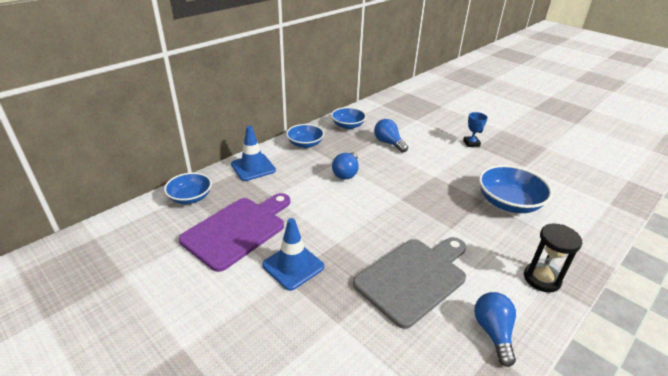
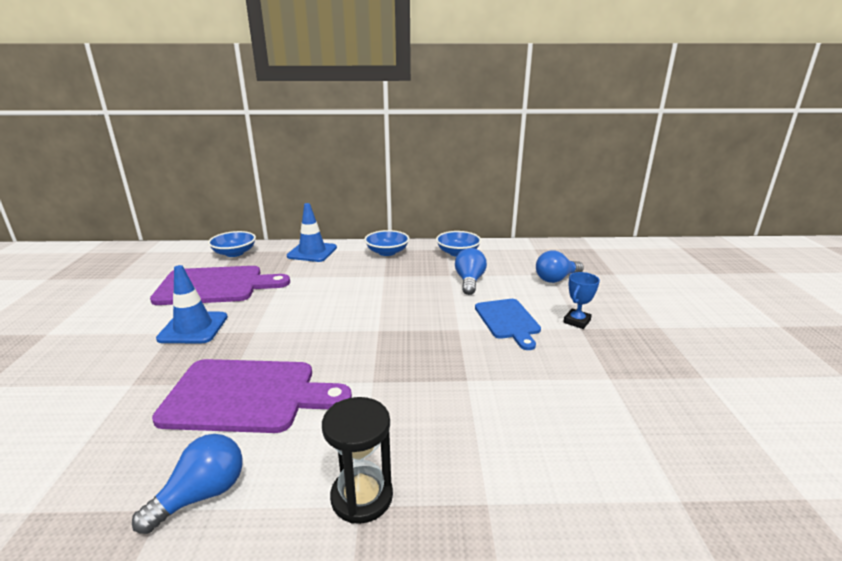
camera: 45 degrees right, 10 degrees down
(346, 173) = (374, 287): blue light bulb -> blue light bulb (556, 279)
(413, 278) = (247, 395): grey cutting board -> purple cutting board
(446, 158) = (508, 321): none -> blue cutting board
(508, 203) = (495, 399): blue bowl -> none

